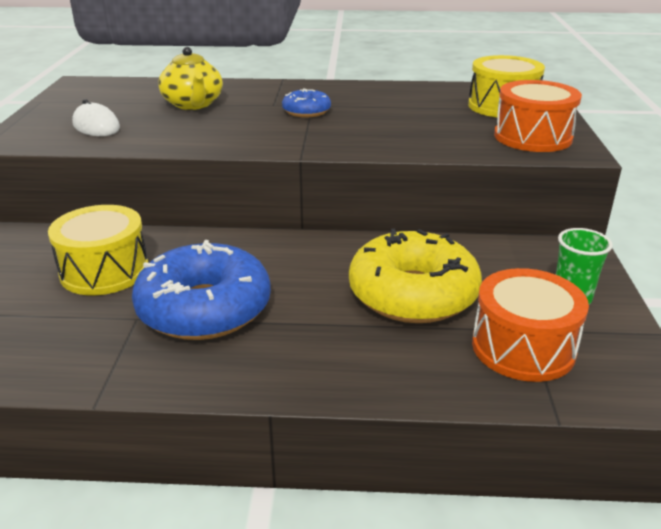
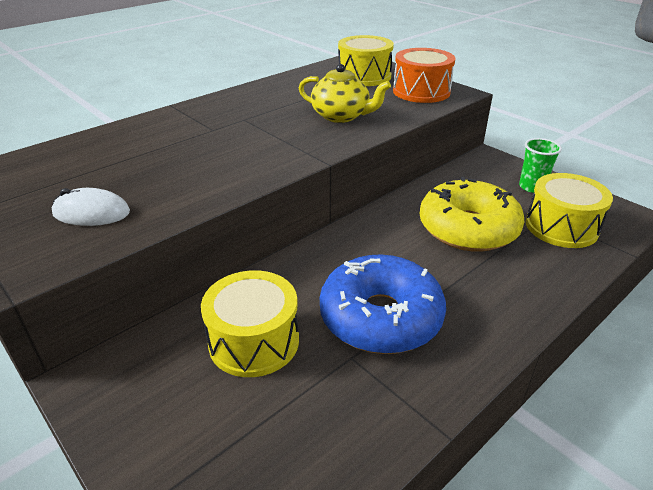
camera: 45 degrees left, 5 degrees up
(193, 104) = (143, 155): yellow teapot -> yellow teapot (341, 116)
(306, 111) = (251, 125): blue donut -> none
(523, 347) = (561, 227): orange drum -> yellow drum

